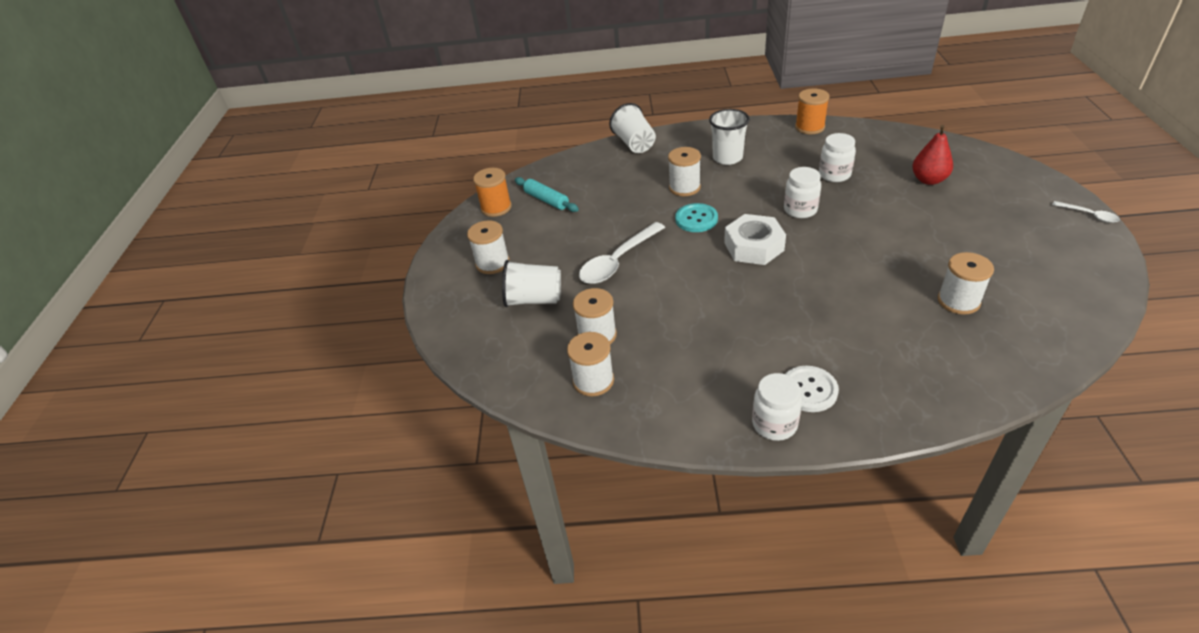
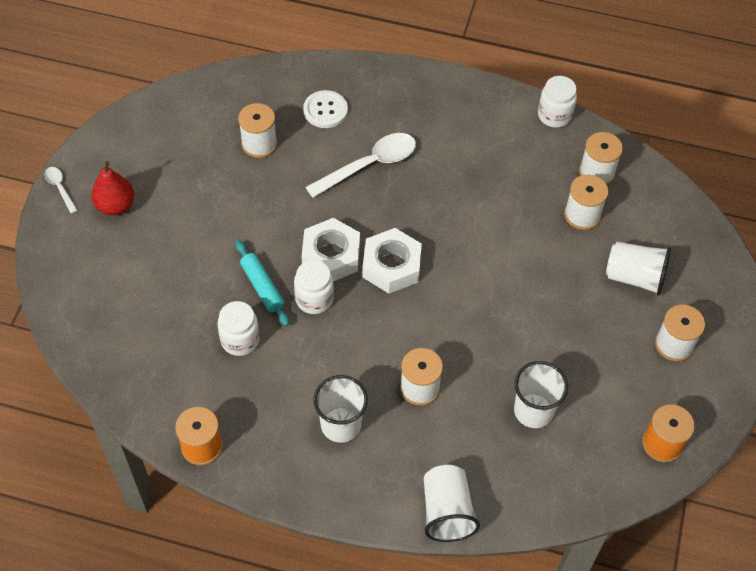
camera: 170 degrees left, 15 degrees up
(546, 200) = (595, 433): turquoise rolling pin -> turquoise rolling pin (262, 287)
(595, 198) = (533, 411): none -> white cup
(618, 261) = (537, 297): white spoon -> white spoon (369, 165)
(696, 219) = (430, 328): turquoise button -> none
(774, 424) = (470, 96): white jar -> white jar (554, 115)
(809, 390) = (430, 111): white button -> white button (325, 110)
(810, 238) = (331, 256): none -> white nut
(928, 180) = (152, 291): red pear -> red pear (115, 205)

